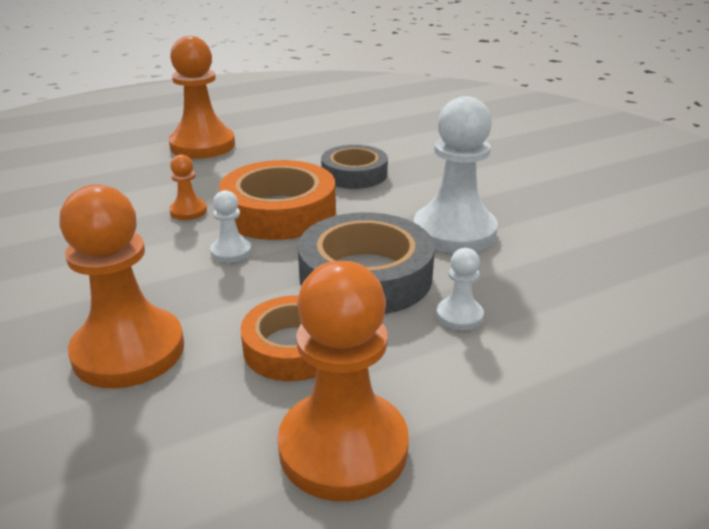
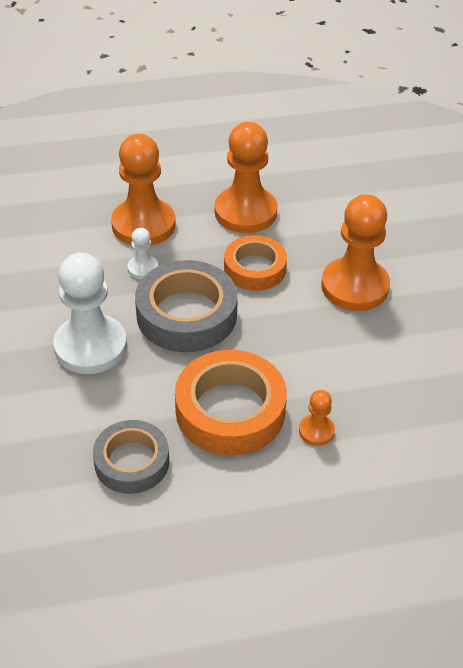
camera: 165 degrees left, 15 degrees up
(202, 145) = (295, 584): orange pawn -> orange pawn (143, 225)
(231, 252) = (282, 363): white pawn -> none

